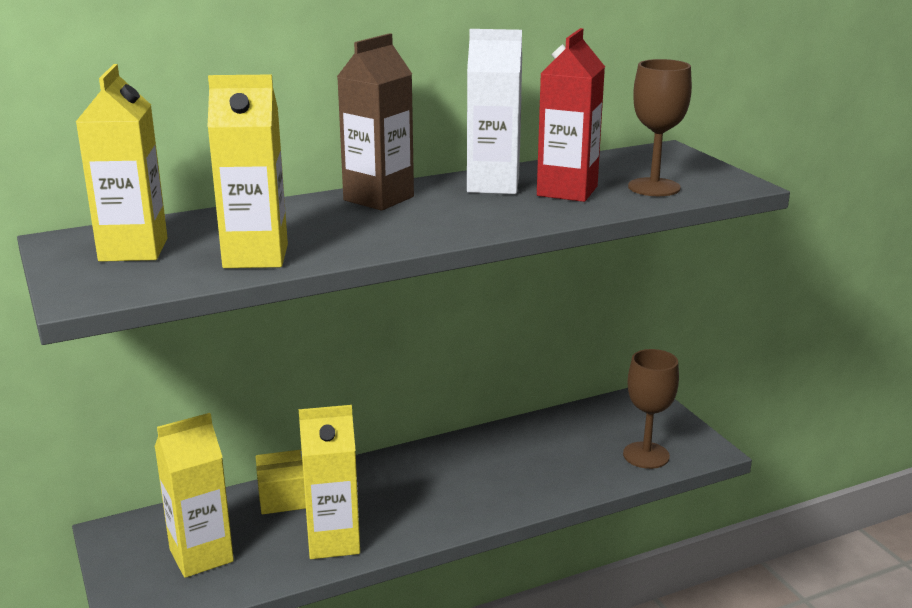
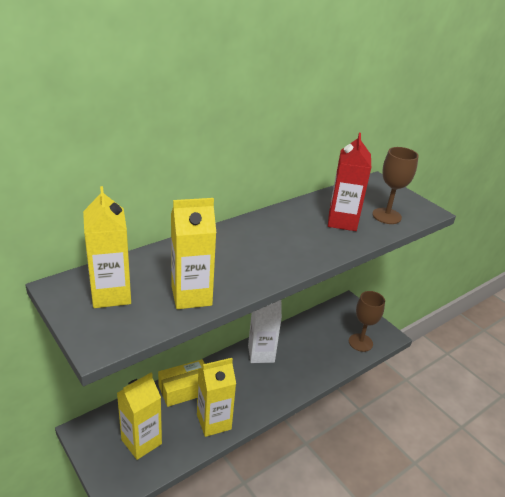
camera: 15 degrees left, 10 degrees up
(378, 198) = (239, 233): brown carton -> none
(493, 185) = (299, 218): white carton -> white carton (261, 354)

